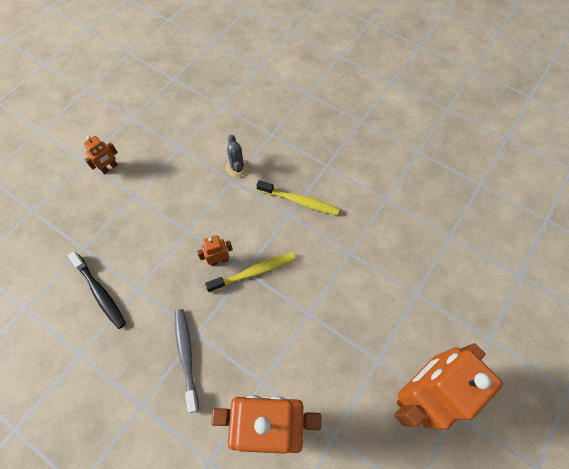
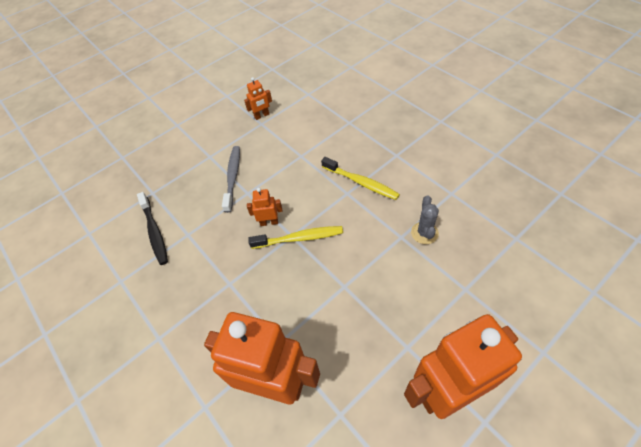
camera: 20 degrees right, 10 degrees down
(110, 168) = (196, 132): orange robot -> orange robot (262, 116)
(186, 356) = (213, 302): grey toothbrush -> grey toothbrush (233, 177)
(237, 168) = (308, 146): grey cactus -> grey cactus (424, 233)

